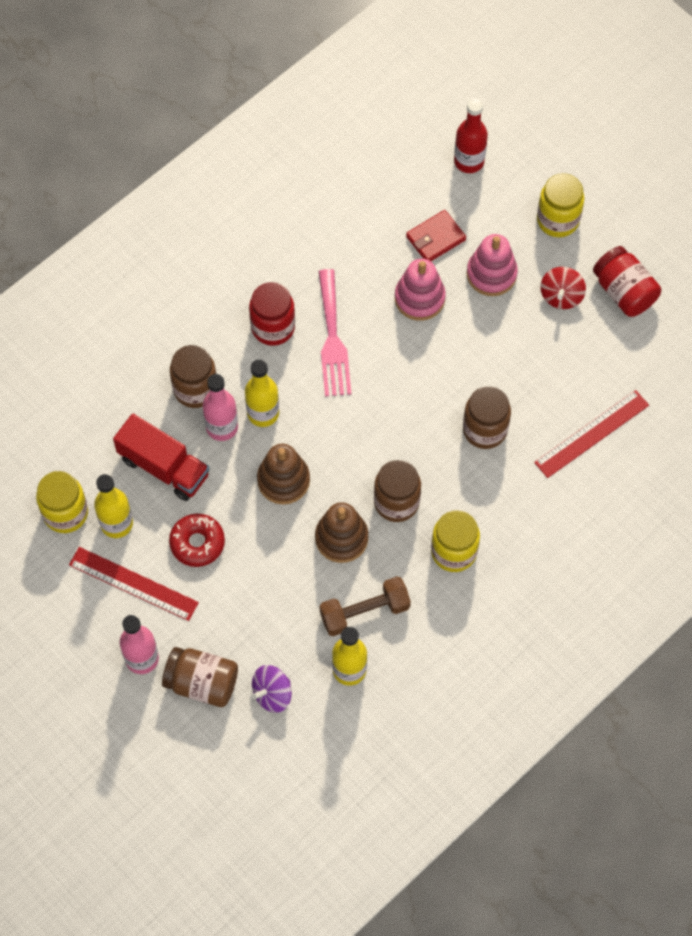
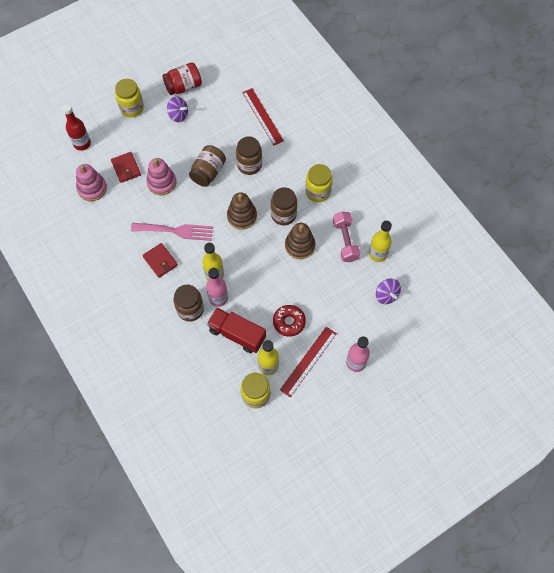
camera: 80 degrees left, 0 degrees up
(164, 467) = (237, 334): red truck -> red truck turned 105 degrees counterclockwise
(202, 683) = (375, 331): brown jar -> brown jar (208, 172)
(273, 327) = (160, 261): red jar -> red wallet
(283, 480) = (259, 270): brown stacking toy -> brown stacking toy (242, 216)
(364, 612) = (345, 241): brown dumbbell -> pink dumbbell
(491, 274) = (156, 145): pink stacking toy -> pink stacking toy (92, 188)
(561, 296) = (178, 115): red spinning top -> purple spinning top

